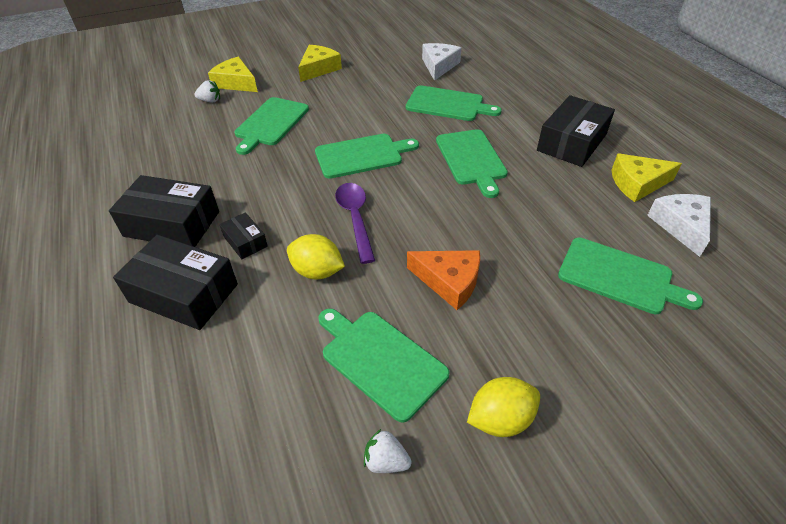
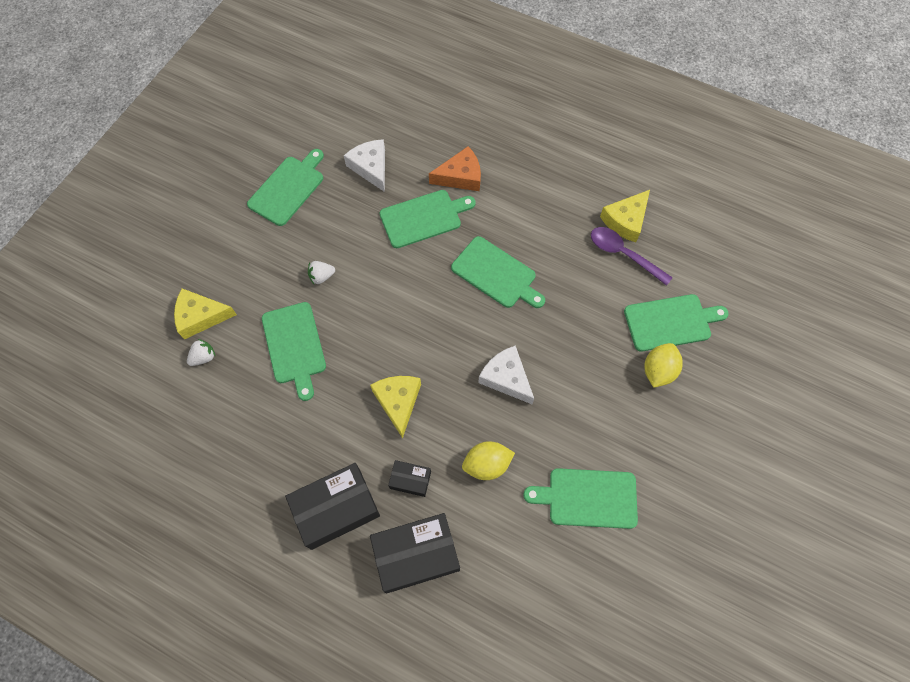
camera: 40 degrees left, 20 degrees up
(318, 69) = (262, 243): yellow cheese -> yellow cheese (398, 402)
(355, 219) = (467, 398): purple spoon -> purple spoon (623, 254)
(362, 155) = (410, 329): green cutting board -> green cutting board (288, 188)
(386, 461) = (646, 556): white strawberry -> white strawberry (321, 277)
(449, 281) = (576, 405): orange cheese -> orange cheese (460, 176)
(500, 419) = (681, 481): yellow lemon -> yellow lemon (658, 371)
(571, 142) = (552, 203): black box -> none
(681, 226) = (677, 246): white cheese -> white cheese (506, 378)

